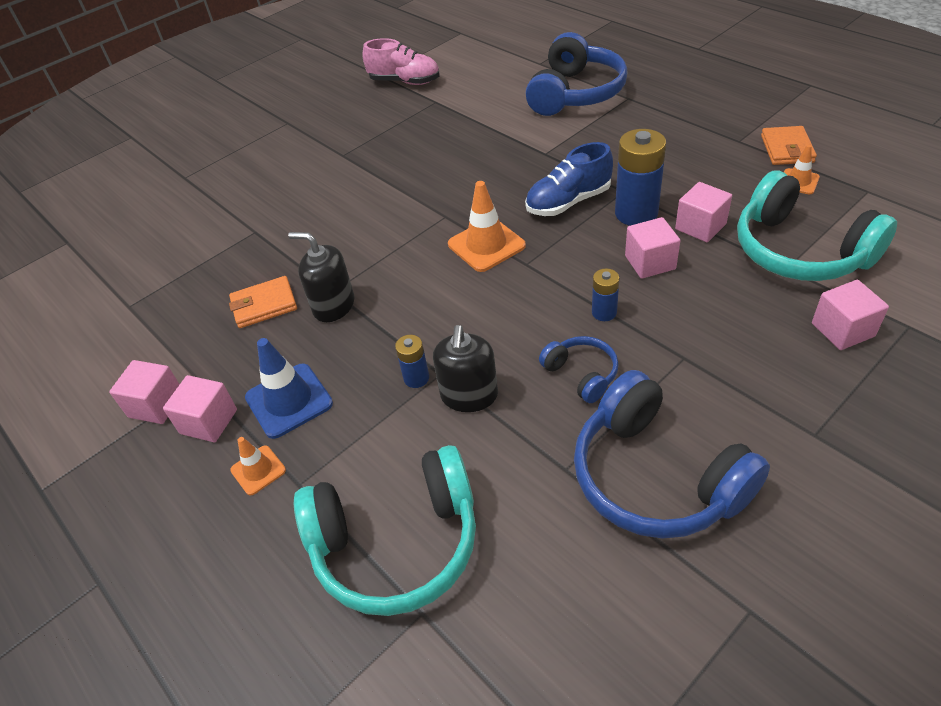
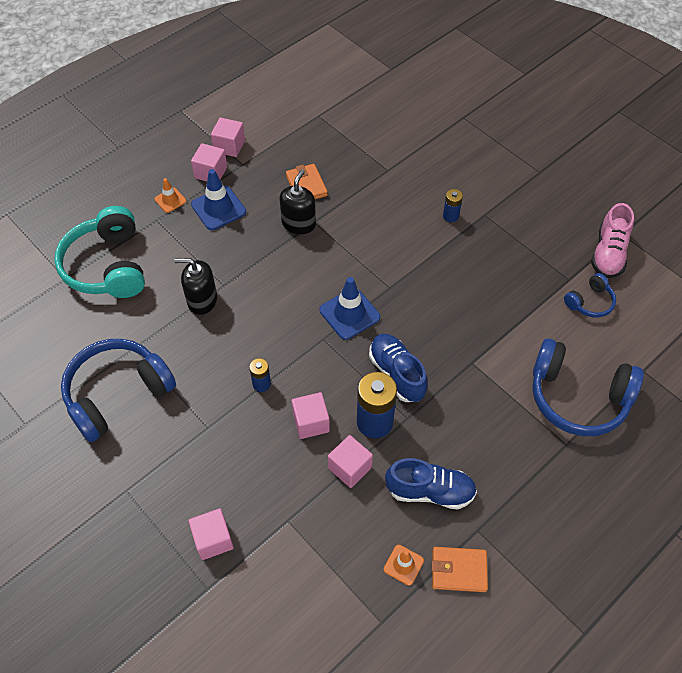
camera: 85 degrees right, 10 degrees up
(416, 378) = (223, 272): blue battery -> blue battery (450, 216)
(486, 245) = (349, 314): orange traffic cone -> blue traffic cone
(581, 374) = (206, 363): blue headphones -> blue headphones (590, 302)
(708, 171) = (430, 491): none -> blue shoe
(800, 251) = (307, 536): turquoise headphones -> none

